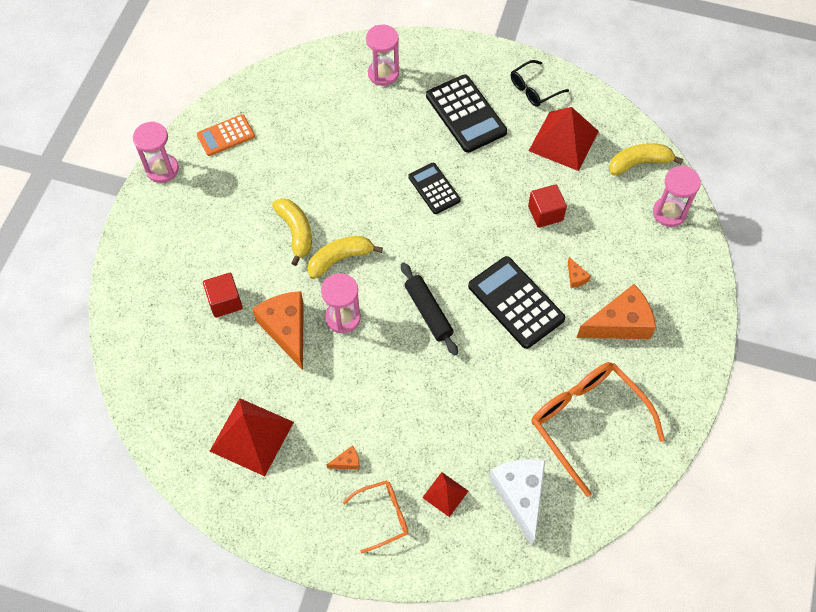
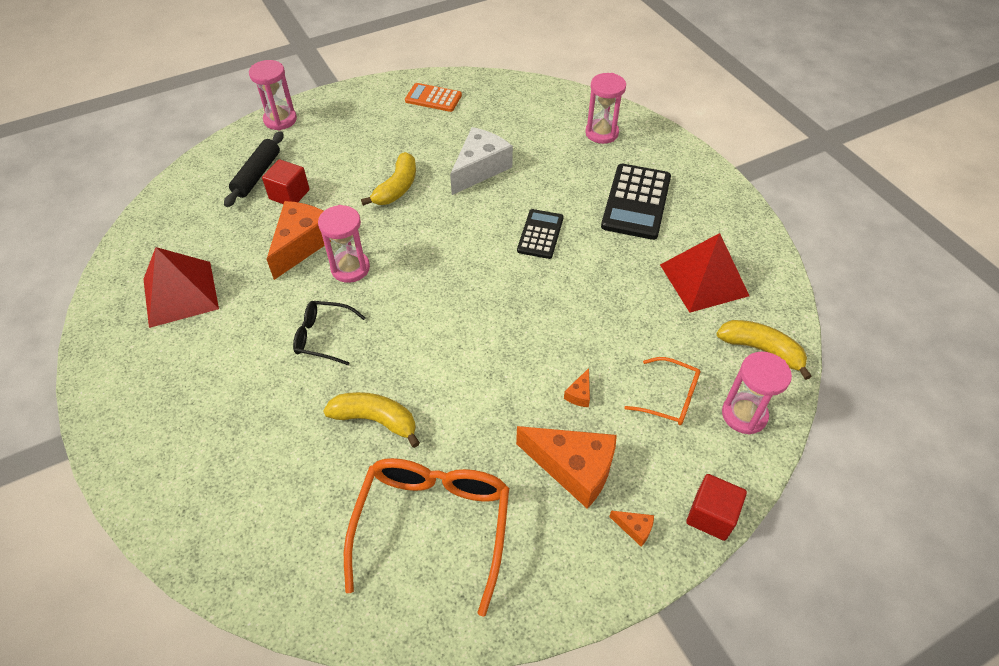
camera: 45 degrees right, 10 degrees down
(162, 169) = (365, 90): pink hourglass -> pink hourglass (280, 120)
(340, 259) = (403, 228): yellow banana -> yellow banana (376, 420)
(347, 462) = (211, 370): orange cheese -> orange cheese (634, 528)
(383, 516) = (177, 435): orange glasses -> orange glasses (669, 398)
(428, 312) = (418, 317): black rolling pin -> black rolling pin (257, 175)
(445, 494) = (242, 466): red pyramid -> none
(516, 302) = (498, 369): black calculator -> none
(520, 495) = (294, 530): white cheese -> white cheese (480, 169)
(534, 89) = (723, 224): black glasses -> black glasses (323, 337)
(545, 213) = (615, 322): red cube -> red cube (711, 515)

